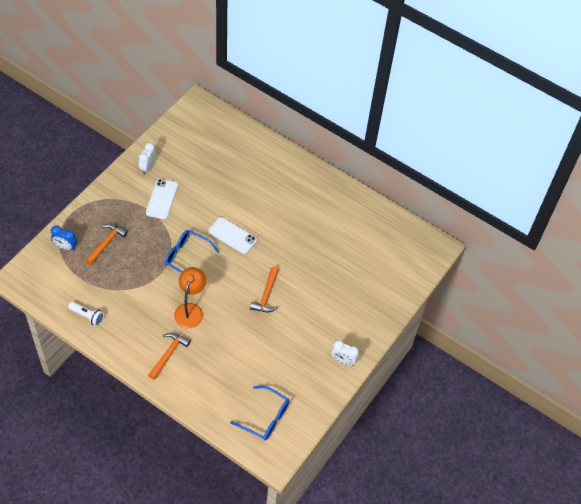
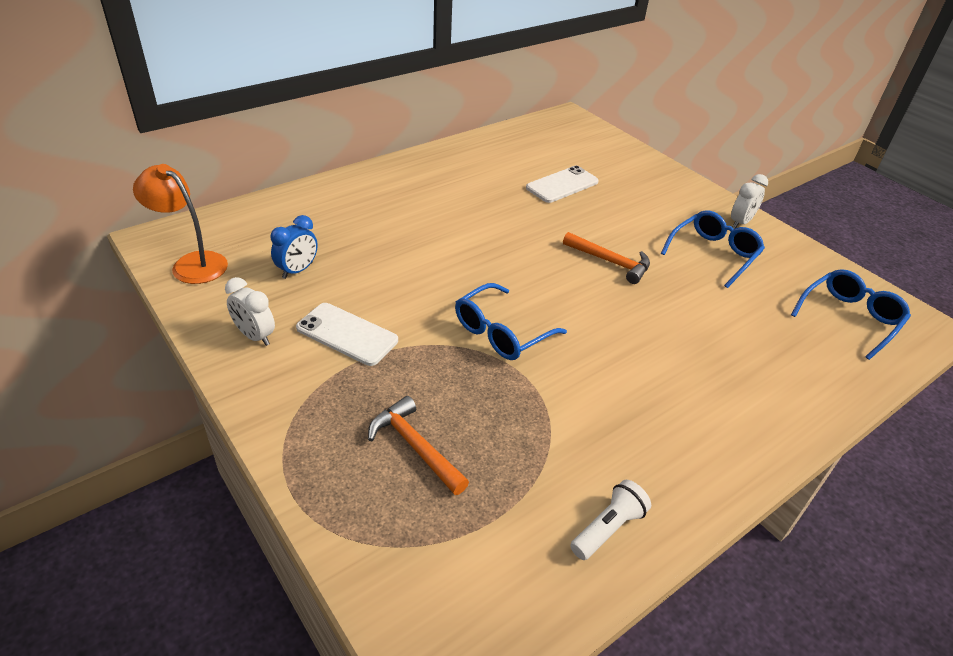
camera: 70 degrees left, 15 degrees down
(65, 247) = (390, 530): blue clock -> blue clock (297, 270)
(168, 354) = (721, 408): orange hammer -> none
(190, 310) = (623, 355): orange lamp -> orange lamp (192, 263)
(232, 236) = (477, 269): white phone -> white phone (562, 185)
(299, 347) = (714, 254): none -> blue glasses

